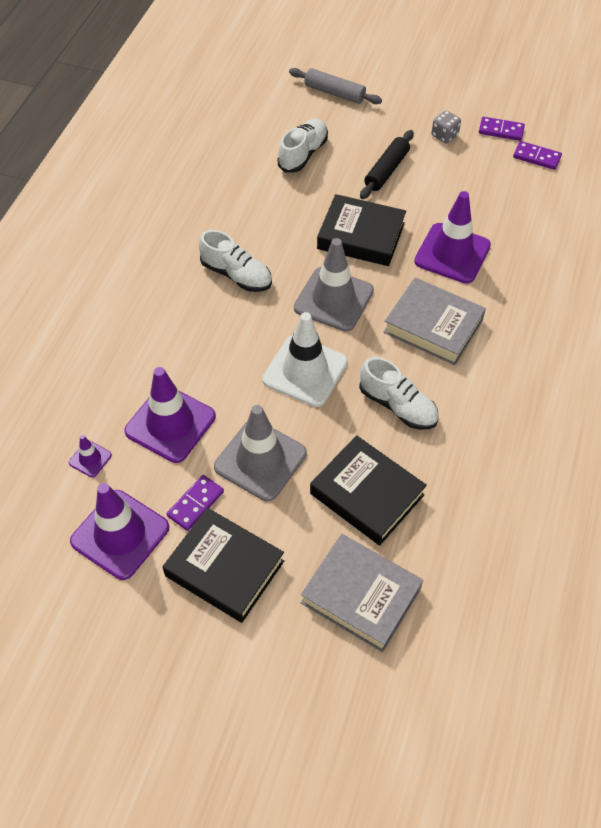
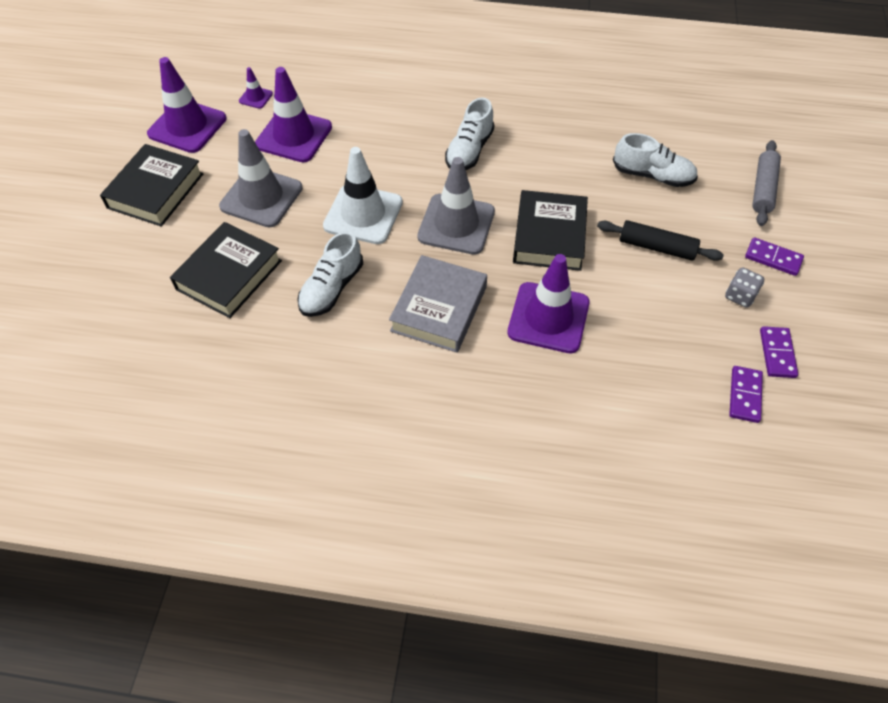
camera: 80 degrees right, 0 degrees up
(195, 504) = (216, 164): purple domino -> purple domino (773, 258)
(361, 595) = (126, 282): grey book -> none

